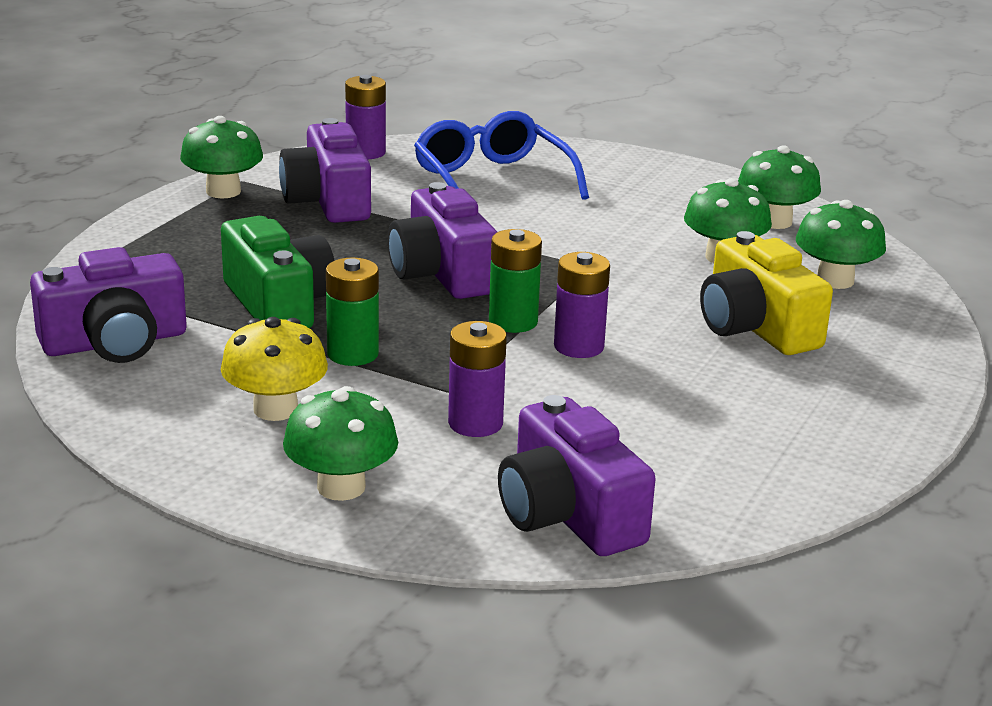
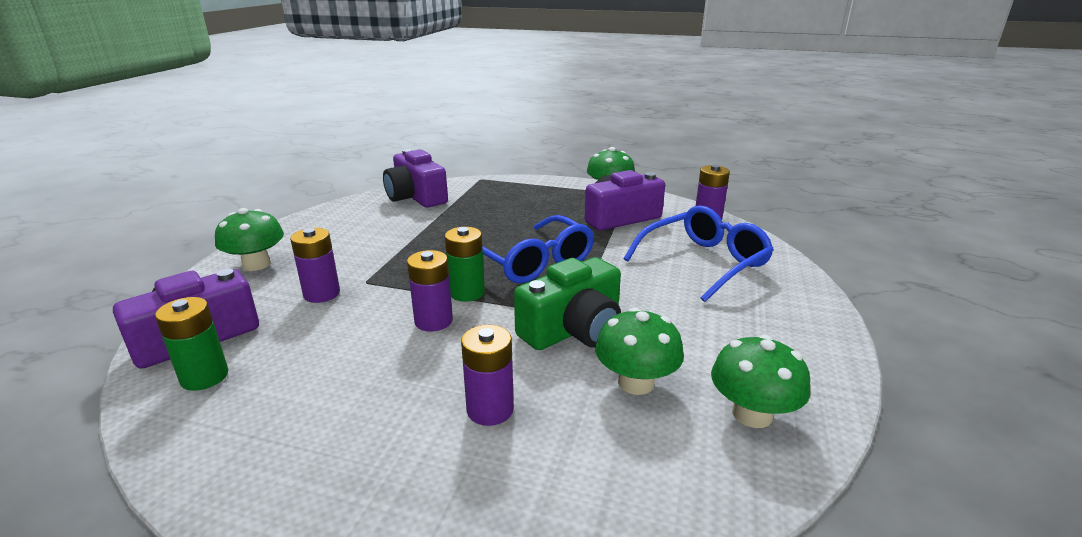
camera: 80 degrees right, 0 degrees up
(275, 409) = (345, 238): yellow mushroom -> none
(278, 304) = (469, 223): green camera -> green camera (573, 329)
(353, 354) = (411, 249): green battery -> green battery (204, 377)
(442, 273) = (533, 262): purple camera -> blue glasses
(756, 327) = (490, 409): yellow camera -> purple battery
(835, 280) = (625, 466): green mushroom -> none

